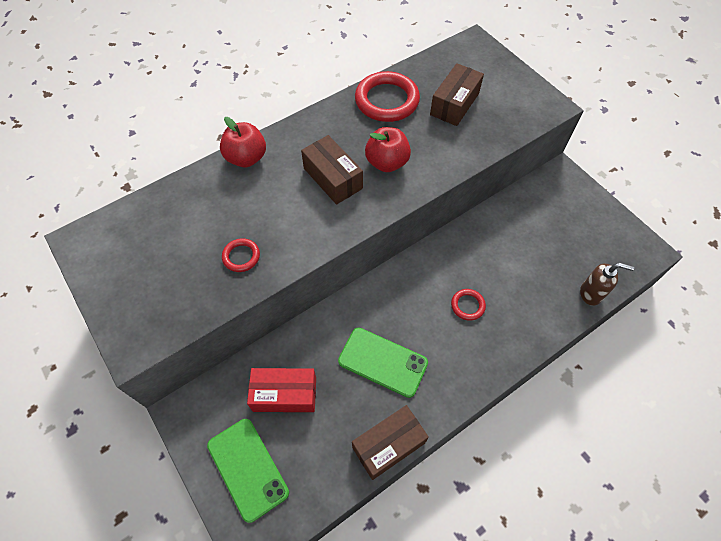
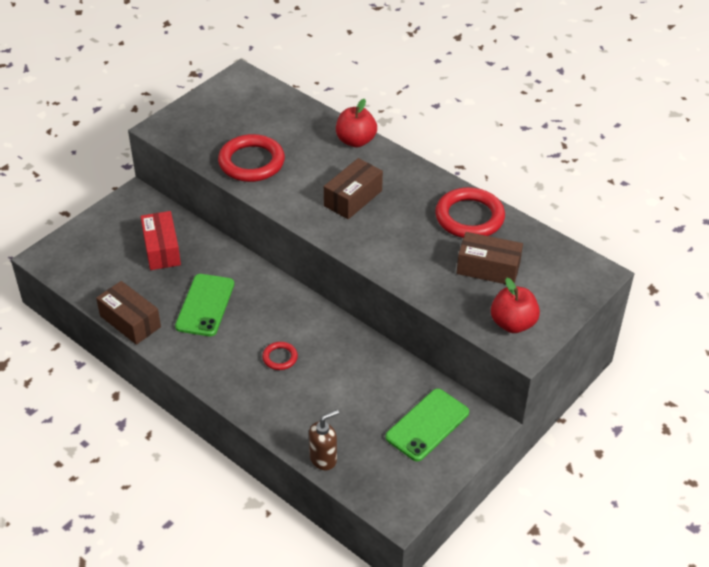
camera: 75 degrees right, 15 degrees down
(241, 256) = (251, 162): red ring -> red ring, size x2.04
(248, 468) = (97, 242): green phone -> green phone (427, 425)
(387, 163) = (386, 230): red apple -> red apple (513, 323)
(591, 294) = (323, 459): brown soap dispenser -> brown soap dispenser turned 120 degrees counterclockwise

